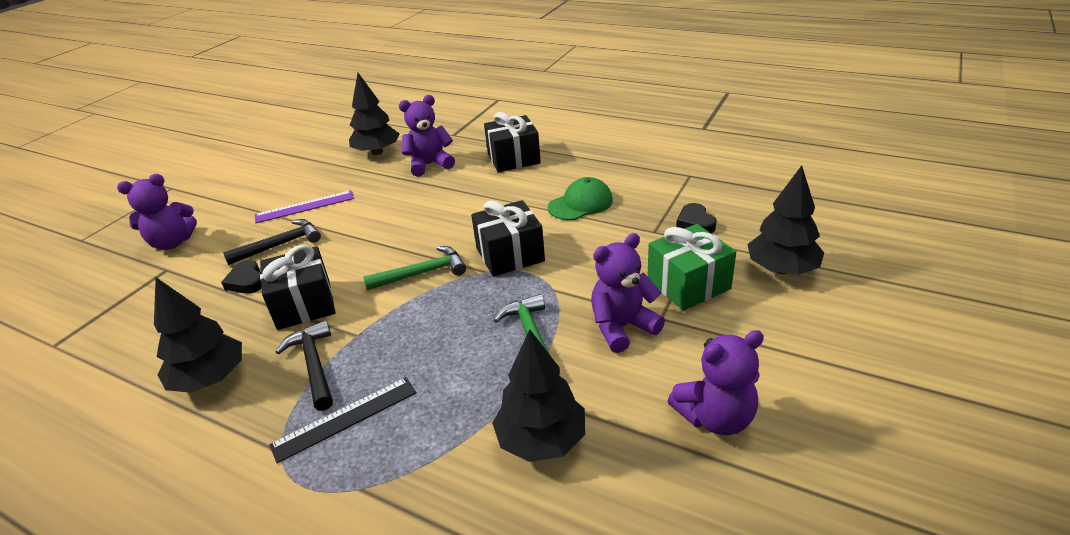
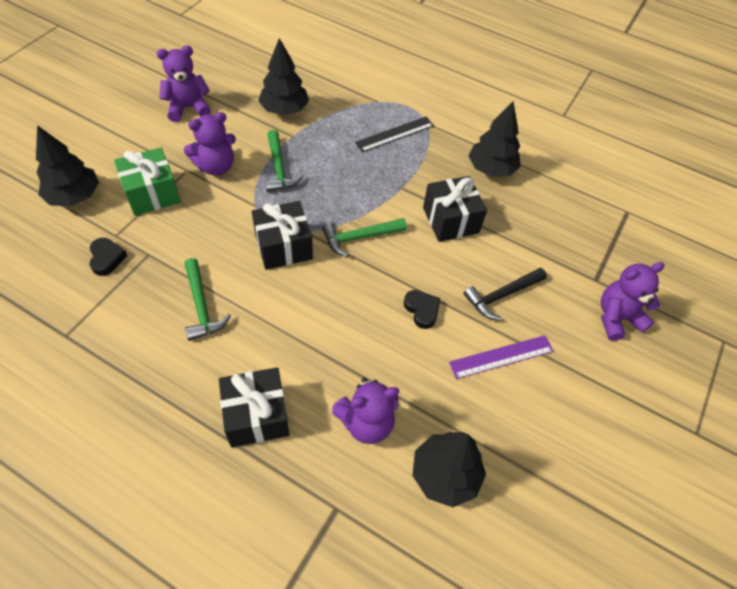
camera: 175 degrees right, 20 degrees up
(247, 281) = (511, 252): black heart -> black heart (422, 310)
(314, 365) = (424, 169): black hammer -> none
(580, 204) = (201, 306): green cap -> green hammer

